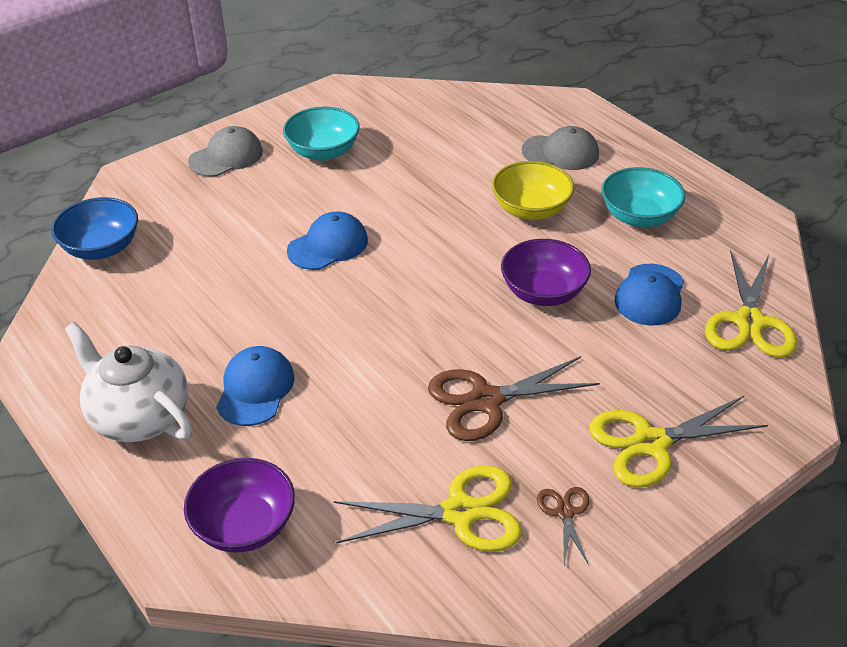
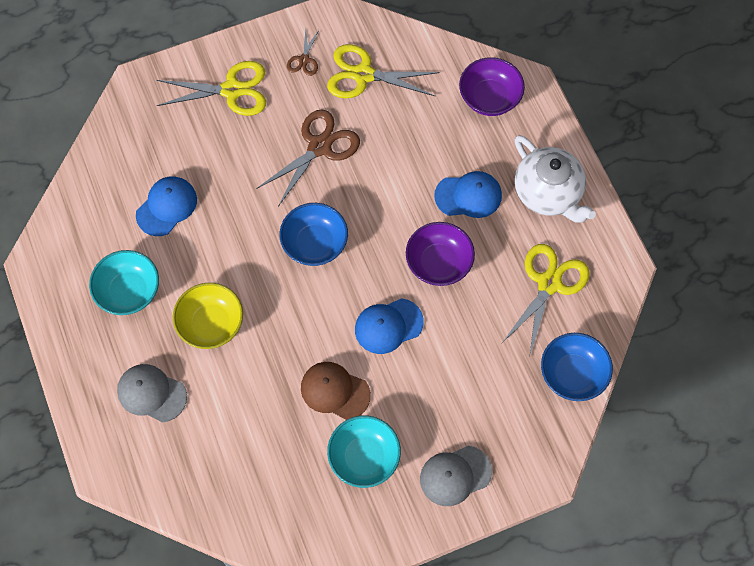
camera: 165 degrees left, 25 degrees up
(255, 389) = (468, 196): blue cap -> blue cap turned 120 degrees counterclockwise
(370, 187) = (335, 391): none -> brown cap
(446, 298) = (315, 243): none -> blue bowl
(486, 400) = (319, 147): brown scissors -> brown scissors turned 45 degrees counterclockwise
(543, 292) = (241, 230): purple bowl -> purple bowl (438, 263)
(749, 322) = (113, 164): yellow scissors -> yellow scissors (549, 283)

